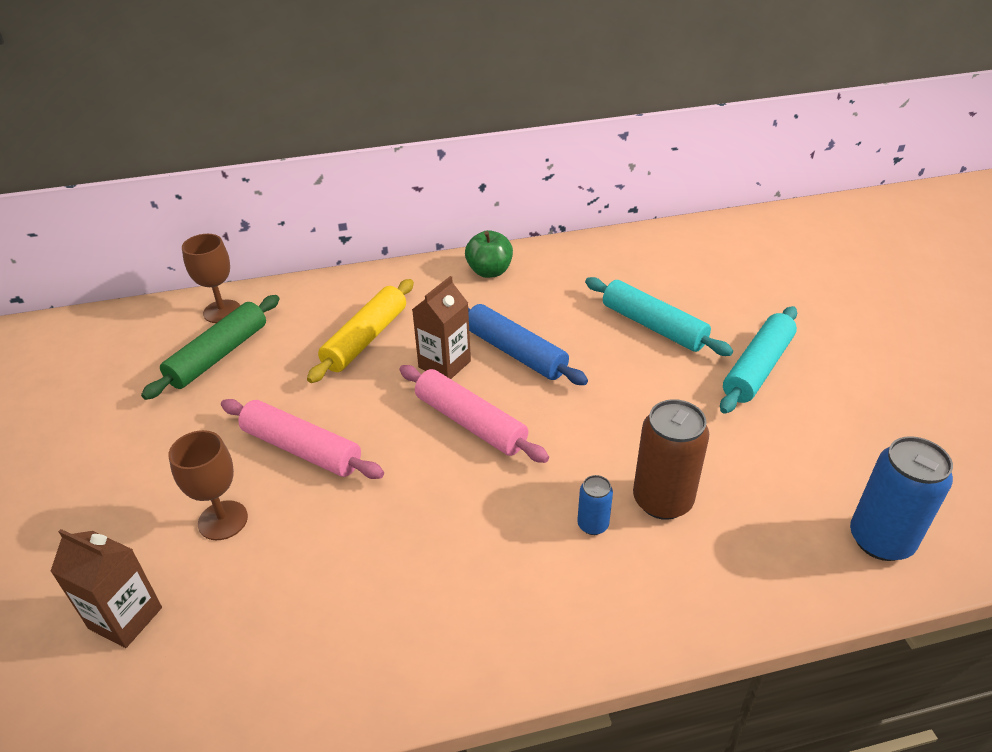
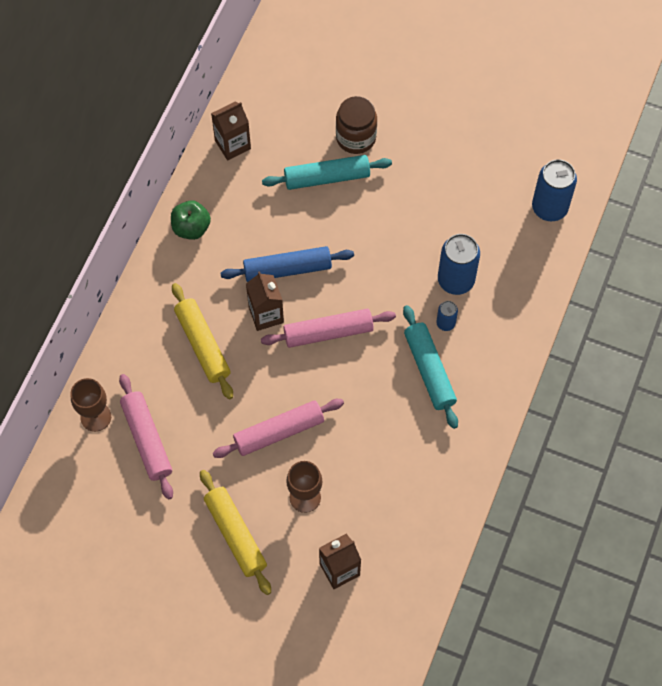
camera: 55 degrees left, 25 degrees up
(130, 482) = (235, 534): none -> yellow rolling pin
(218, 355) = (147, 439): green rolling pin -> pink rolling pin
(606, 253) = (232, 144): none -> brown carton
(662, 500) = (456, 280): brown can -> blue can
(724, 322) = (356, 137): none -> brown jar
(757, 368) = (405, 155): turquoise rolling pin -> turquoise rolling pin (429, 370)

